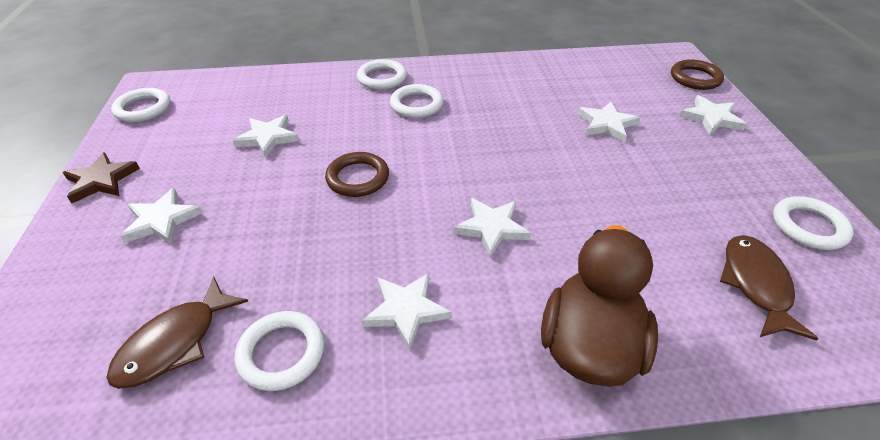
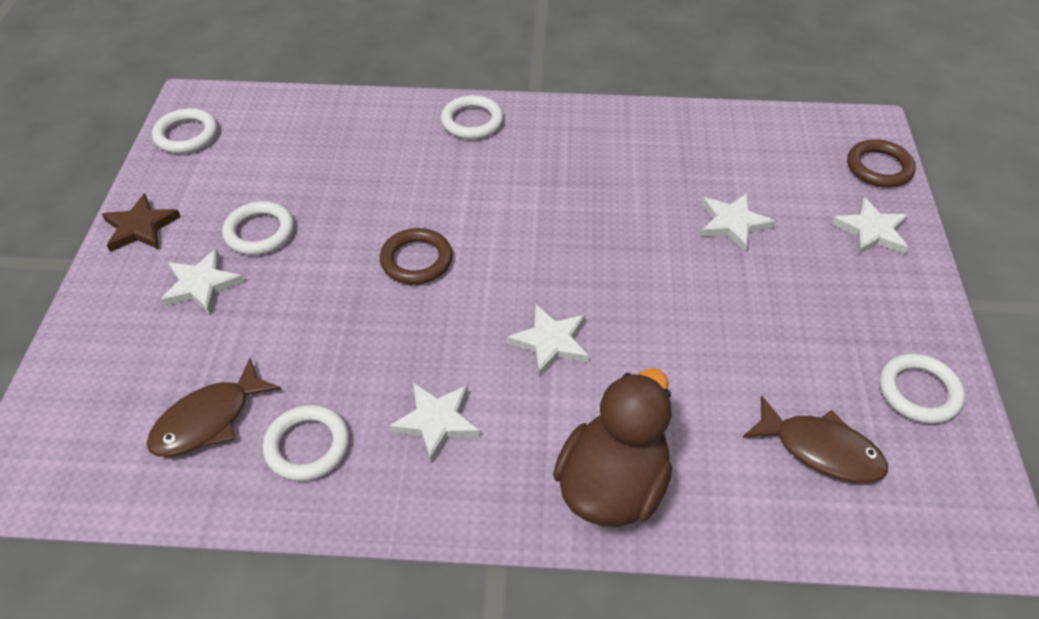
camera: 10 degrees right, 5 degrees up
(268, 138) = (324, 193): white star -> none
(416, 105) = (506, 167): white ring -> white ring (259, 232)
(756, 284) = (820, 450): brown fish -> brown fish turned 105 degrees clockwise

